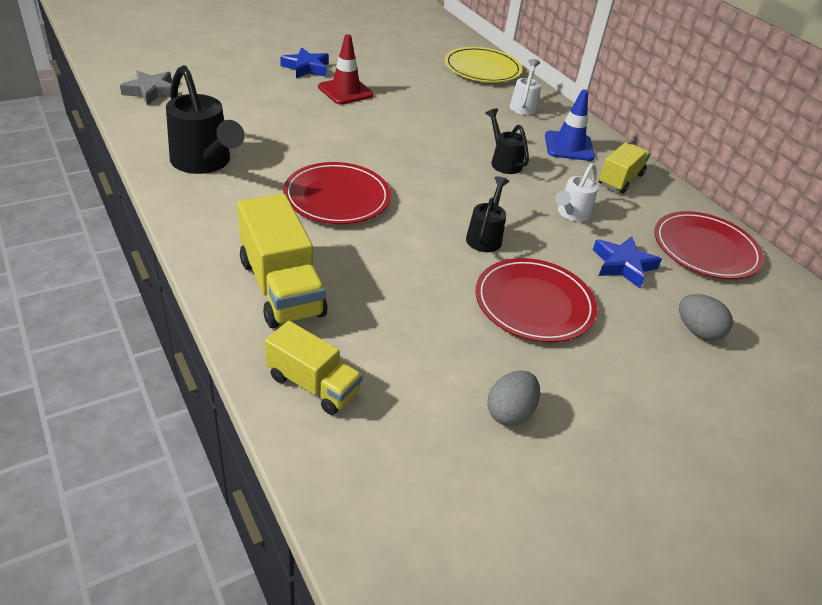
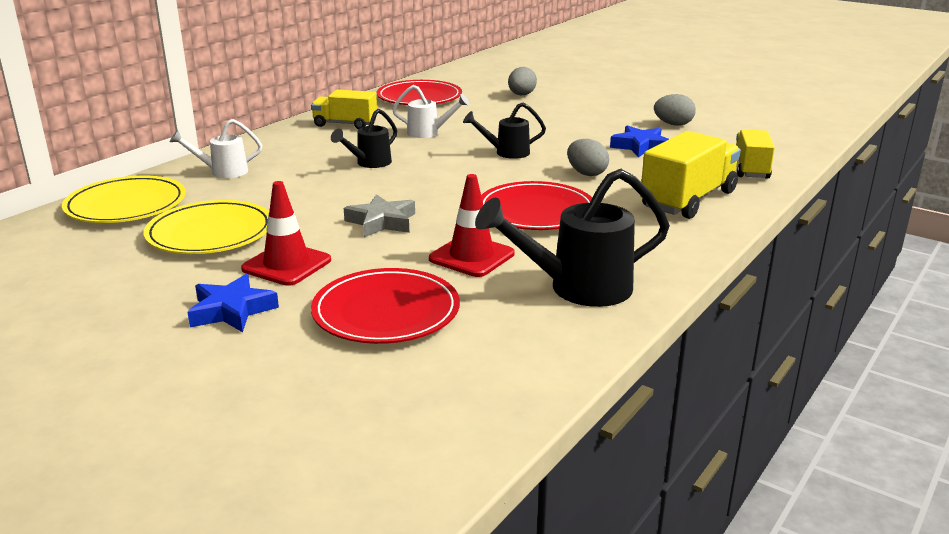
camera: 110 degrees left, 15 degrees down
(151, 92) = (455, 401): grey star -> grey star (382, 222)
(205, 163) = (576, 288): black watering can -> black watering can turned 135 degrees counterclockwise
(291, 146) = (471, 256): none -> red traffic cone
(395, 259) = (586, 173): none -> grey egg
(414, 82) = (210, 233): none -> yellow plate
(534, 303) = (565, 130): red plate -> red plate (386, 312)
(569, 146) = (302, 145): blue traffic cone -> none
(623, 265) = (477, 114): blue star -> blue star (640, 146)

